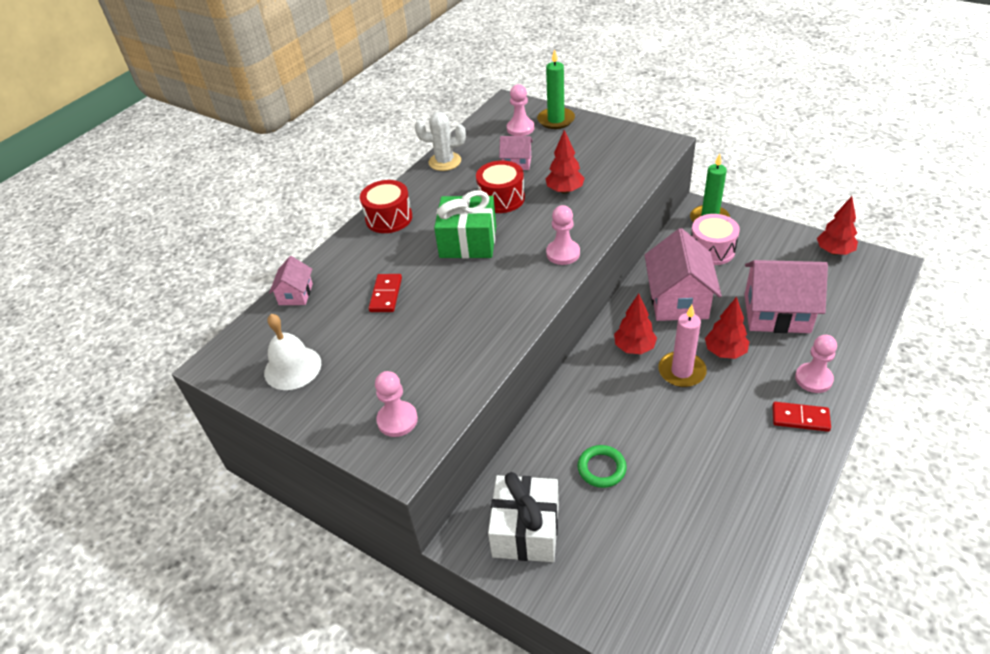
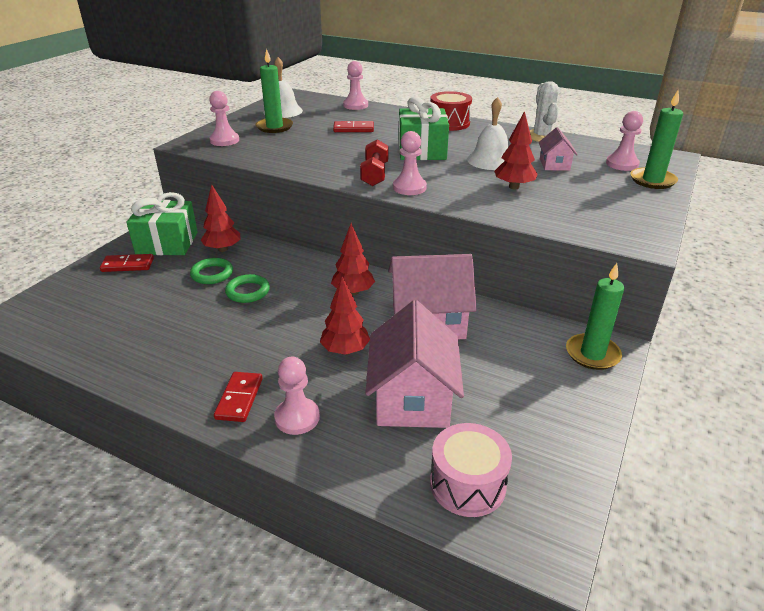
camera: 80 degrees right, 10 degrees down
(295, 294) = (355, 105): pink house -> pink pawn
(357, 371) = (274, 127): none -> green candle
(501, 198) = (490, 160): red drum -> white bell
(526, 530) = (167, 243): white gift -> green gift
(528, 277) = (374, 174): none -> red dumbbell
(580, 564) = (127, 265): none -> red domino
(636, 431) = (248, 292): none -> green ring
(681, 371) = (318, 320): pink candle -> none
(712, 250) = (527, 352): pink drum -> pink drum (467, 484)
(834, 251) = (561, 478): red tree -> red tree (223, 249)

